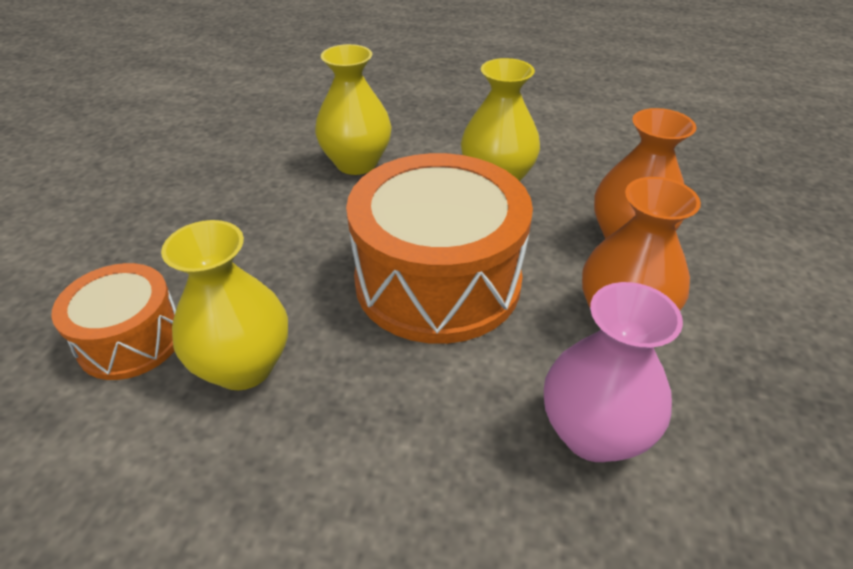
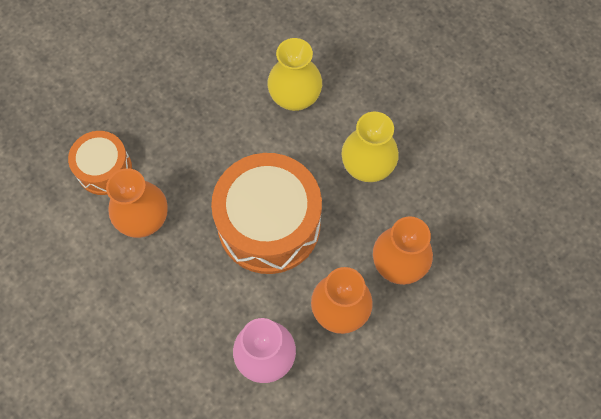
camera: 35 degrees right, 25 degrees up
(244, 366) = (144, 219): yellow vase -> orange vase

